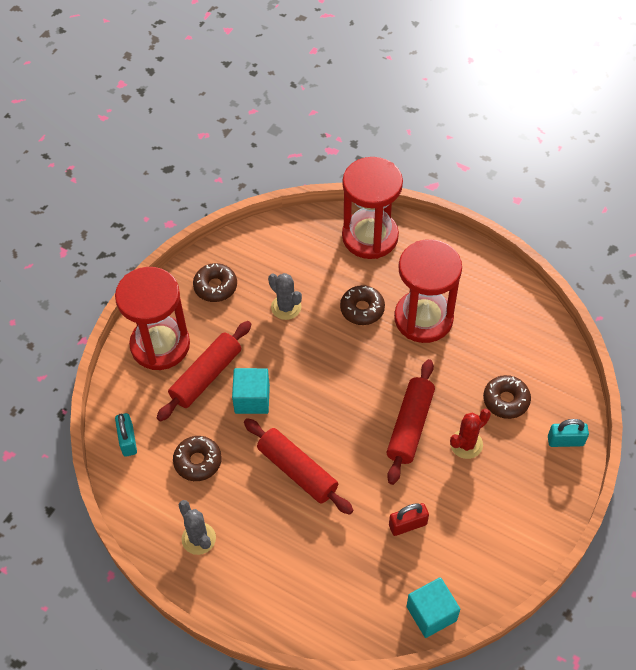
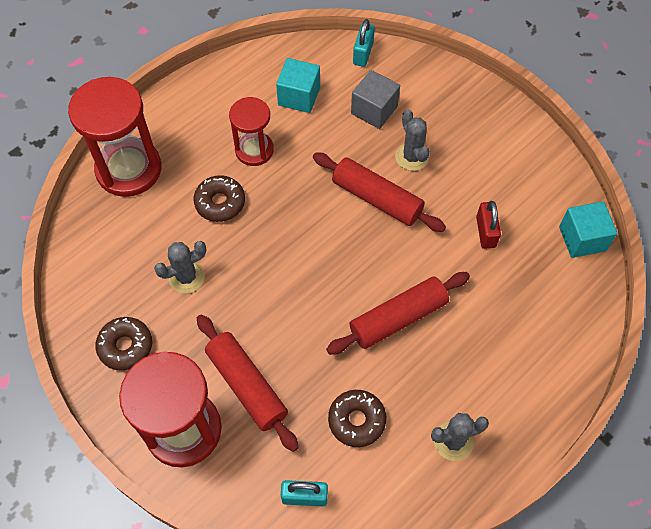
camera: 75 degrees left, 5 degrees up
(252, 399) = (294, 342): turquoise cube -> turquoise cube (299, 96)
(423, 318) = (254, 150): red hourglass -> red hourglass, size x0.60
(466, 444) = (412, 157): red cactus -> grey cactus
(506, 400) = (374, 110): brown donut -> grey cube
(565, 441) = (431, 78): turquoise padlock -> turquoise padlock (363, 53)

